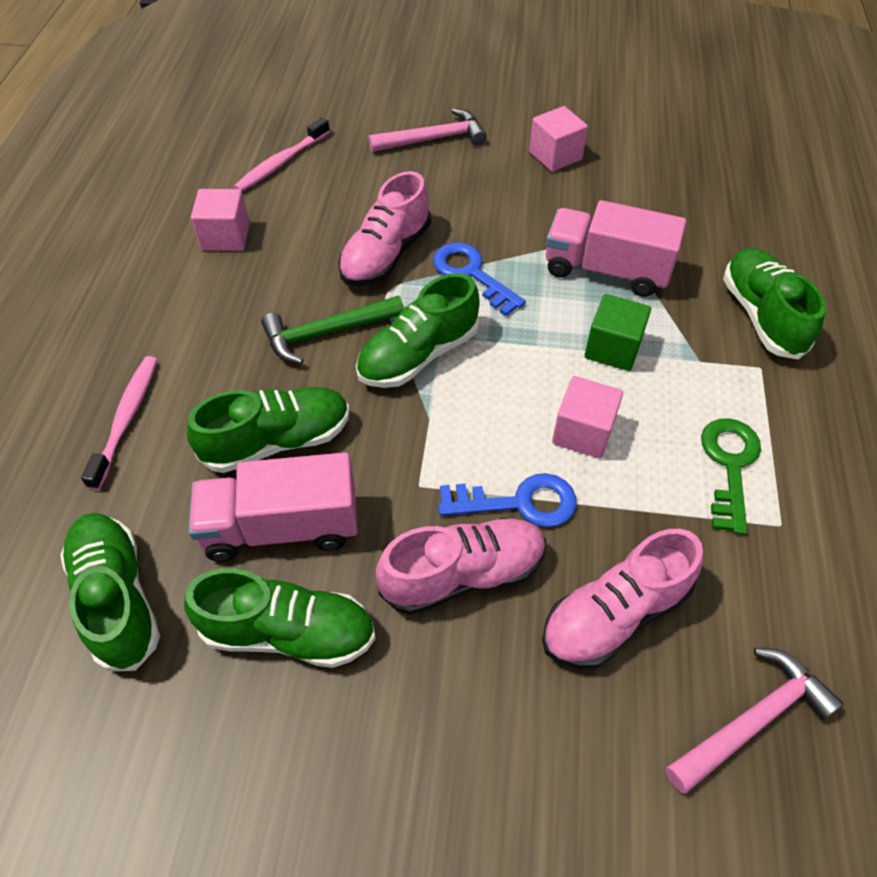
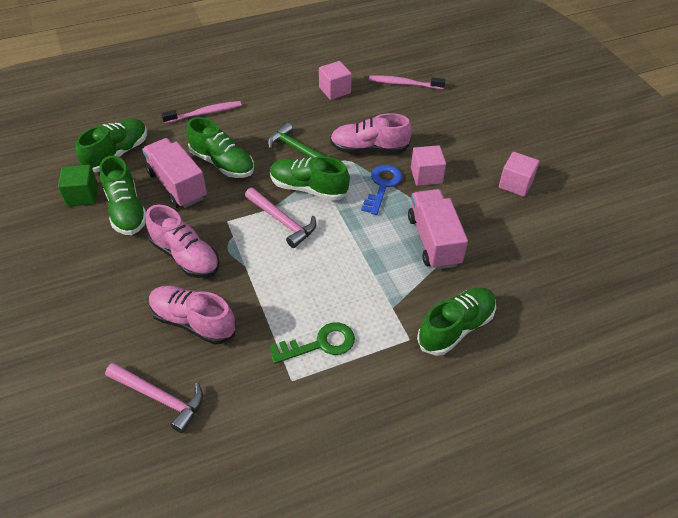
camera: 60 degrees right, 5 degrees down
(434, 139) = (479, 129): pink hammer -> pink hammer (282, 221)
(519, 502) = (239, 261): blue key -> none
(583, 432) = (301, 271): pink cube -> pink cube (426, 175)
(613, 348) = (372, 264): green cube -> green cube (82, 195)

